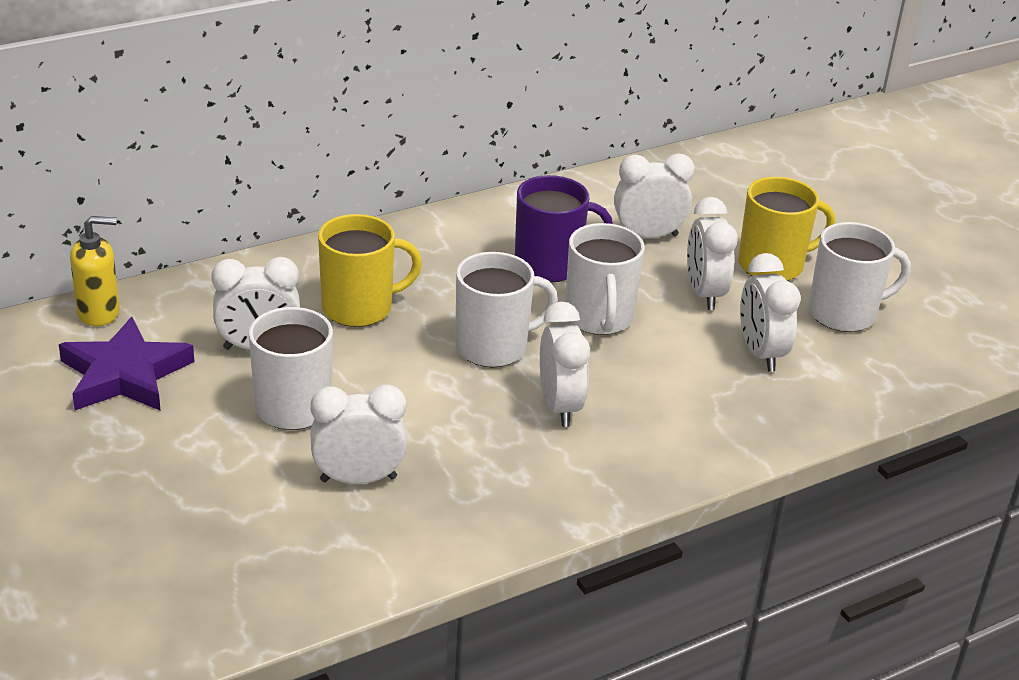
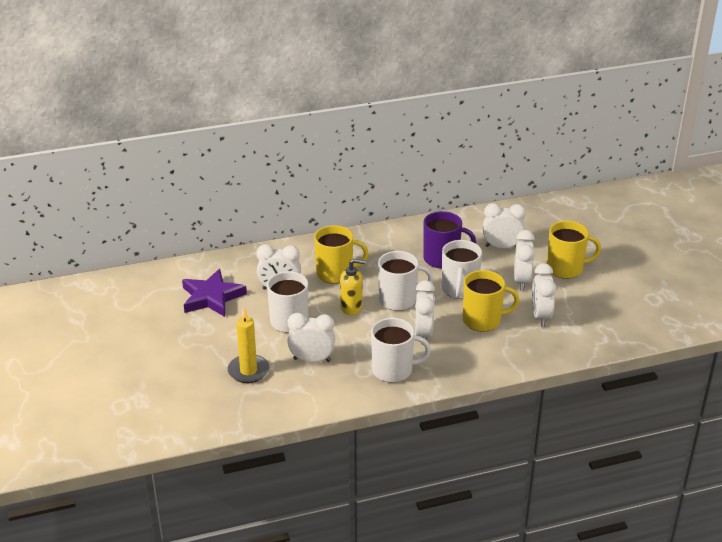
camera: 15 degrees right, 0 degrees up
(99, 313) = (206, 265): yellow soap dispenser -> yellow soap dispenser (351, 307)
(235, 515) = (248, 371): none -> yellow candle
(660, 370) = (483, 320): none -> yellow mug
(844, 313) = (596, 299): white mug -> white mug (393, 370)

